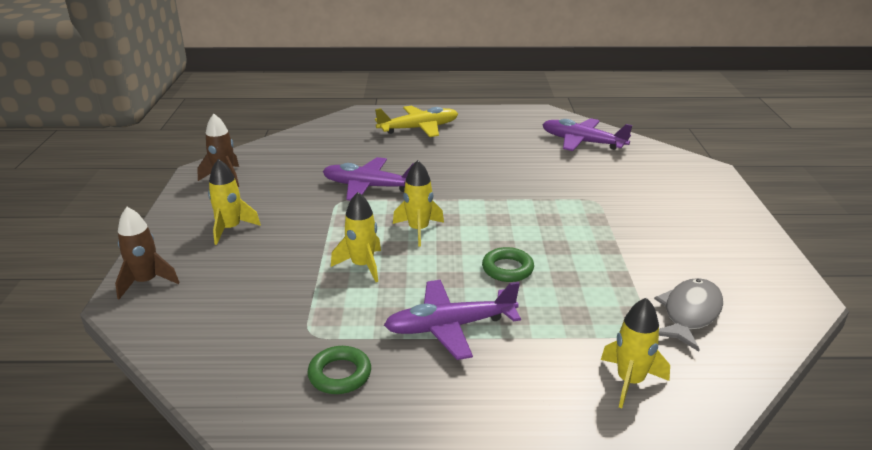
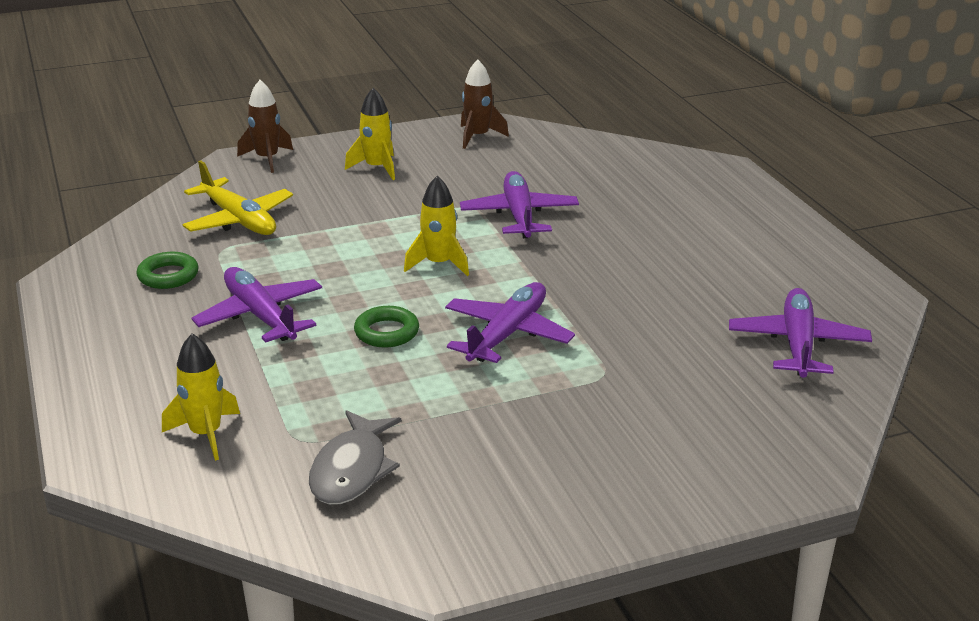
camera: 70 degrees right, 0 degrees up
(362, 265) = (347, 248): yellow rocket -> none
(418, 128) = (713, 212): yellow plane -> yellow plane (238, 220)
(533, 222) = (507, 334): none -> purple plane
(689, 314) = (352, 470): grey fish -> grey fish turned 90 degrees clockwise

